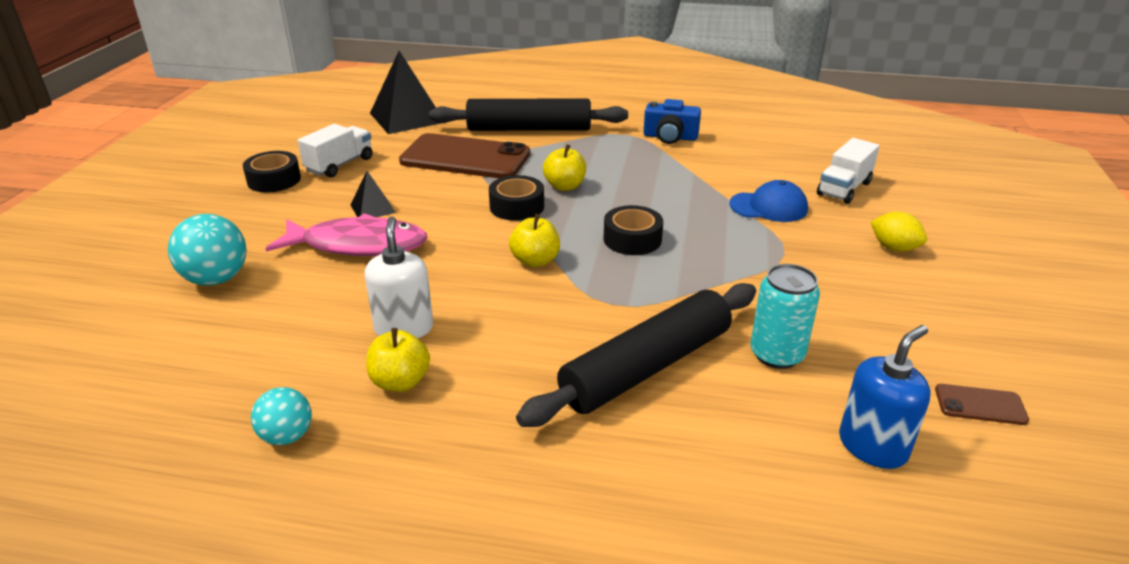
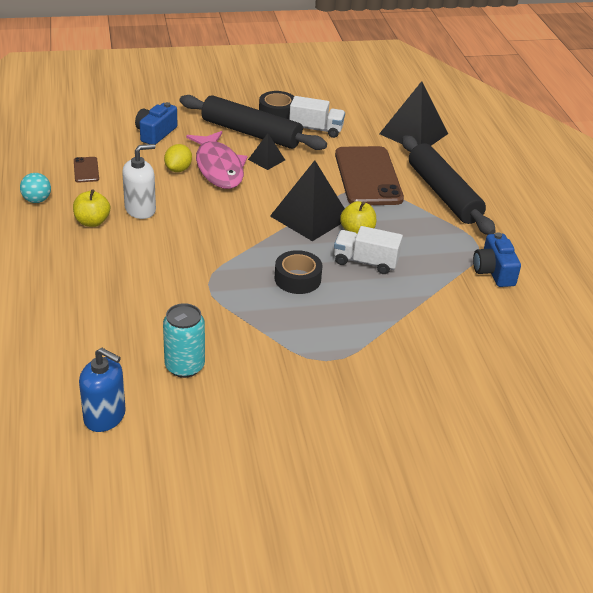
camera: 65 degrees right, 5 degrees up
(216, 279) = (155, 133): turquoise ball -> blue camera
(517, 206) = (310, 217): black tape -> black pyramid
(535, 261) = (242, 241): yellow apple -> none
(646, 367) = (145, 310): black rolling pin -> black rolling pin (251, 133)
(768, 207) = (399, 345): blue cap -> none
(844, 189) = (470, 390): white truck -> white truck (365, 262)
(894, 248) = (375, 426): yellow lemon -> yellow lemon (178, 169)
(980, 405) = (170, 472): brown phone -> brown phone (86, 170)

